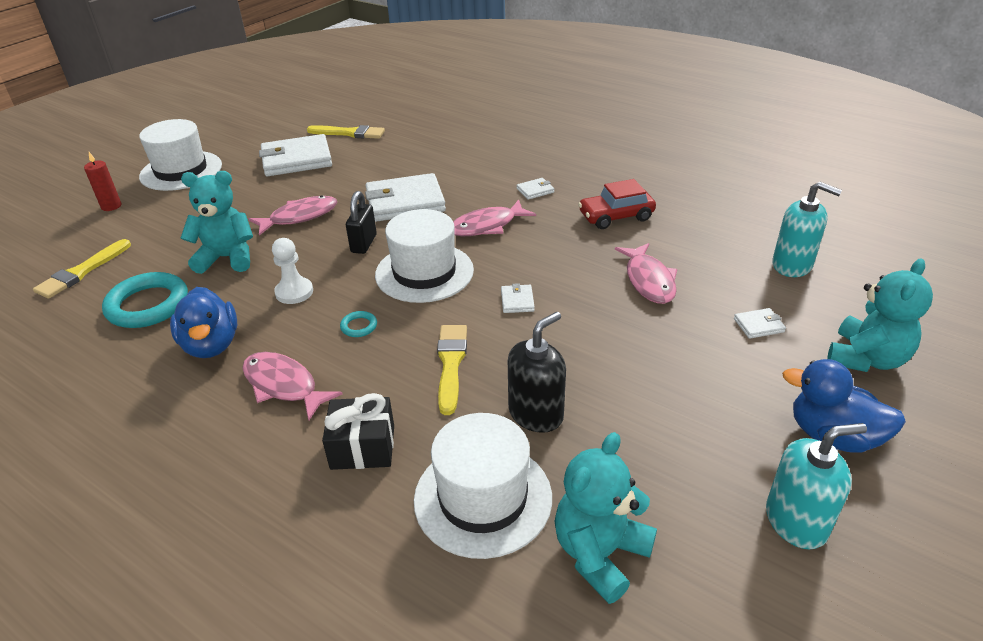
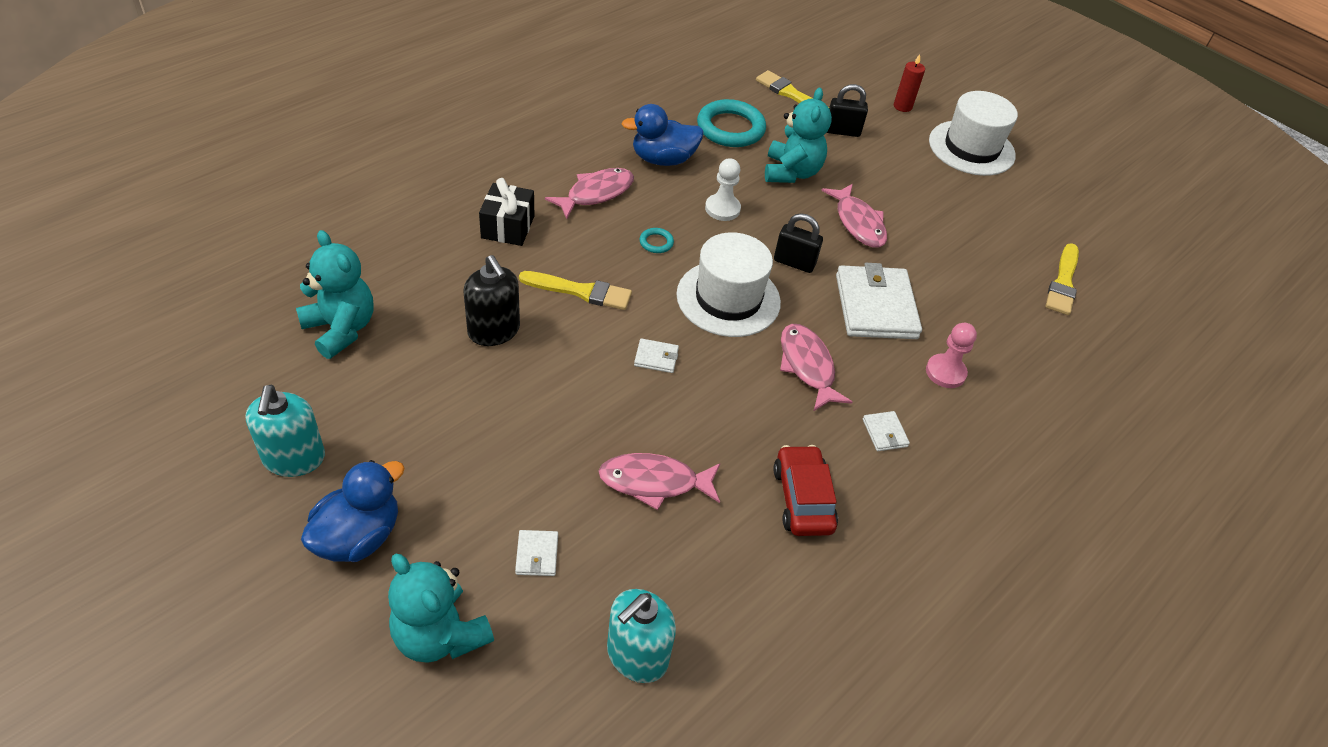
camera: 95 degrees right, 10 degrees up
(154, 235) = (842, 131): none -> black padlock
(296, 160) = (991, 231): white wallet -> none
(463, 171) = (945, 372): none -> pink pawn
(483, 498) = (424, 280): white hat -> none

